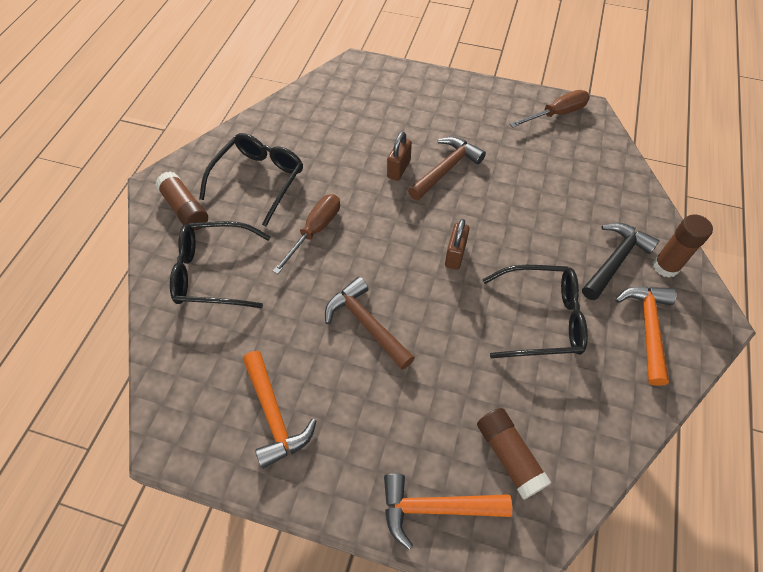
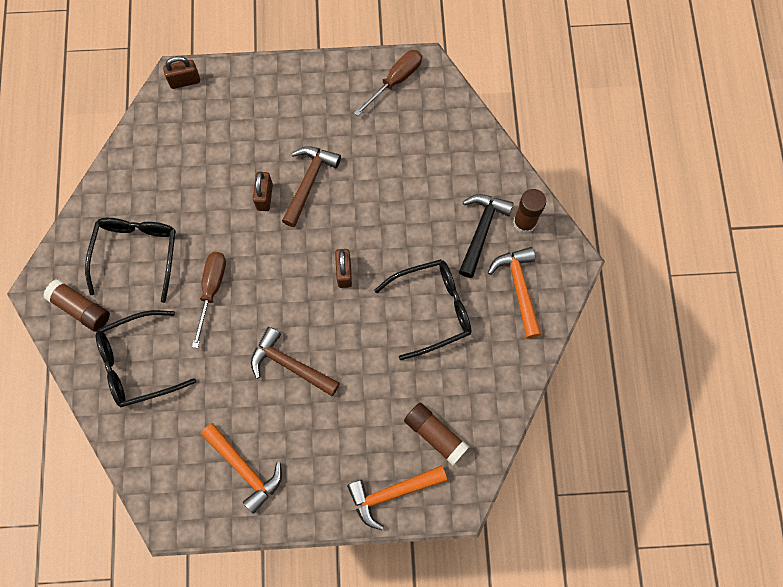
camera: 20 degrees left, 15 degrees up
(362, 67) = (185, 81): none -> brown padlock

